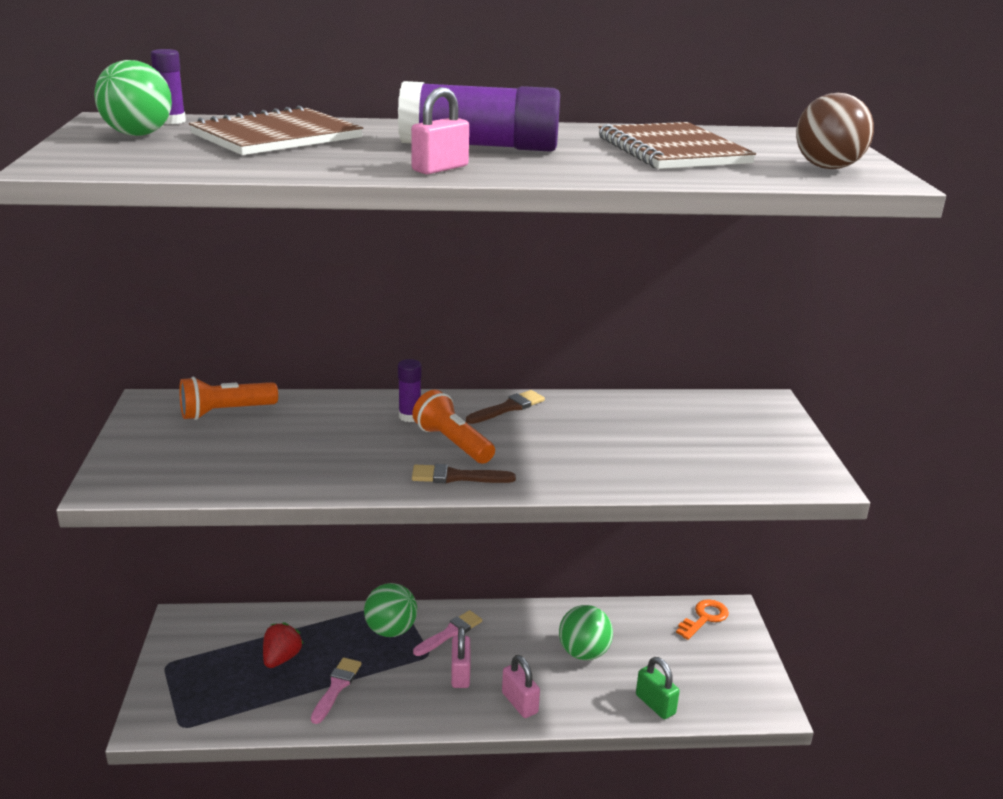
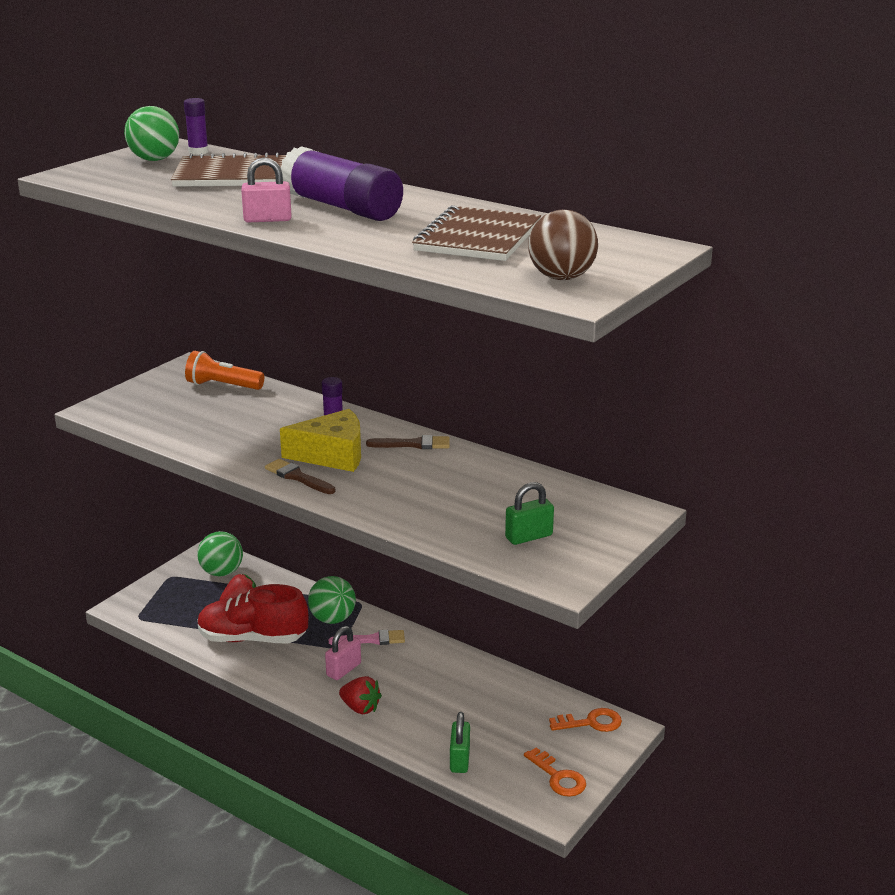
camera: 40 degrees right, 0 degrees up
(336, 687) = (252, 639): pink brush -> red shoe
(453, 443) = (332, 455): orange flashlight -> yellow cheese
(519, 703) = (360, 708): pink padlock -> red strawberry
(583, 653) = (453, 699): green ball -> green ball (222, 572)
(733, 454) = (529, 537): none -> green padlock
(740, 677) = (558, 777): none -> orange key

